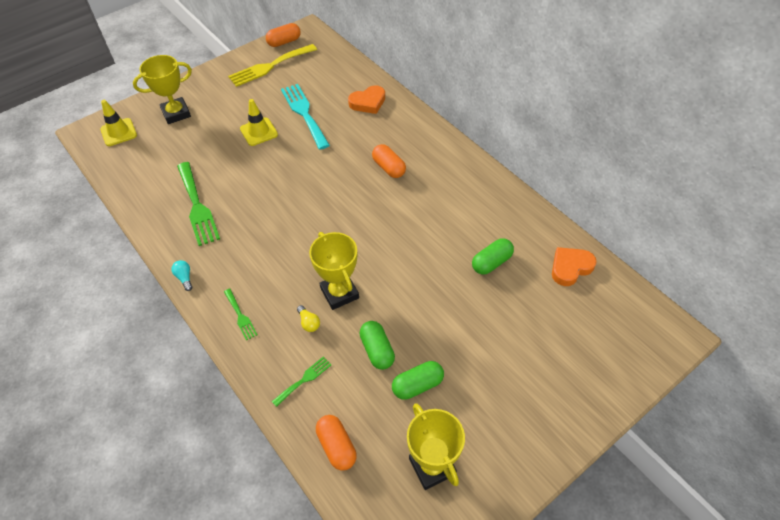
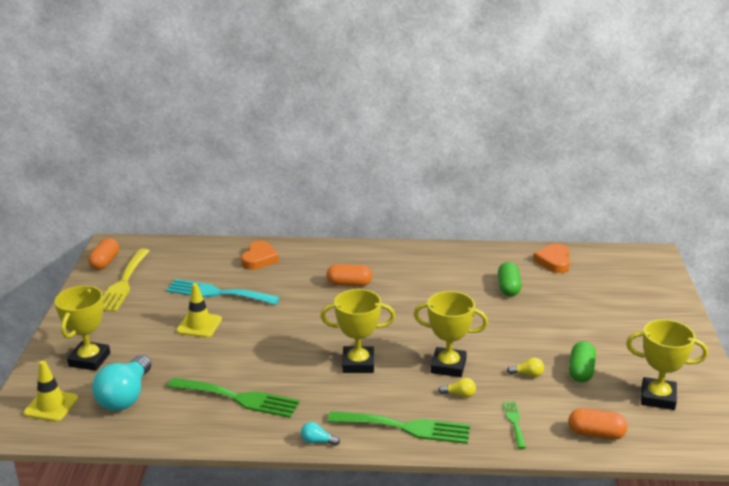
camera: 50 degrees left, 25 degrees down
(154, 155) = (125, 396): none -> turquoise light bulb
(240, 316) = (405, 427): green fork -> green fork, size x1.98
(292, 240) = (358, 364): none -> yellow trophy
(377, 350) = (527, 374): green capsule -> yellow light bulb

